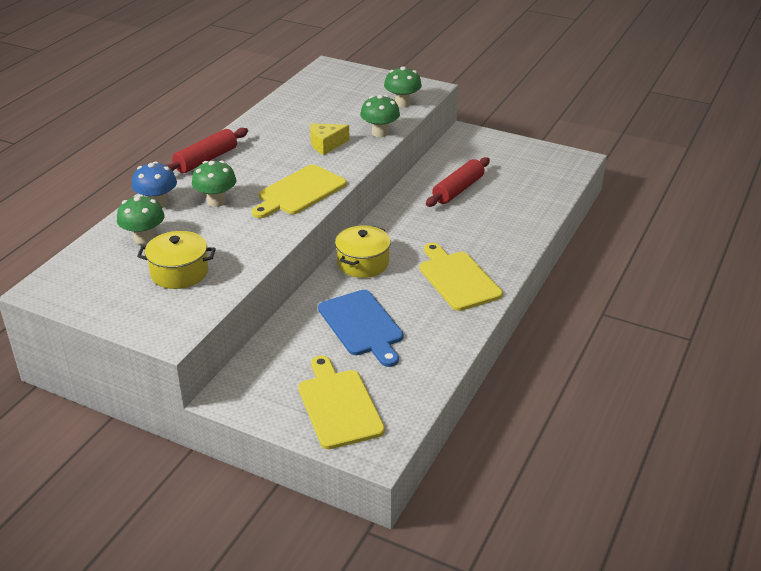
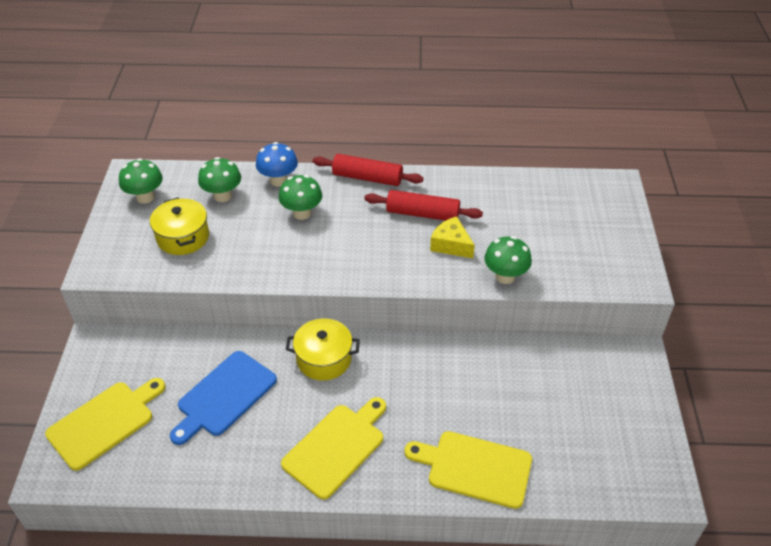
camera: 65 degrees right, 10 degrees up
(299, 192) = (350, 260): yellow cutting board -> yellow cutting board (475, 468)
(402, 103) = (585, 271): green mushroom -> green mushroom (145, 197)
(458, 190) = (508, 390): red rolling pin -> red rolling pin (422, 214)

